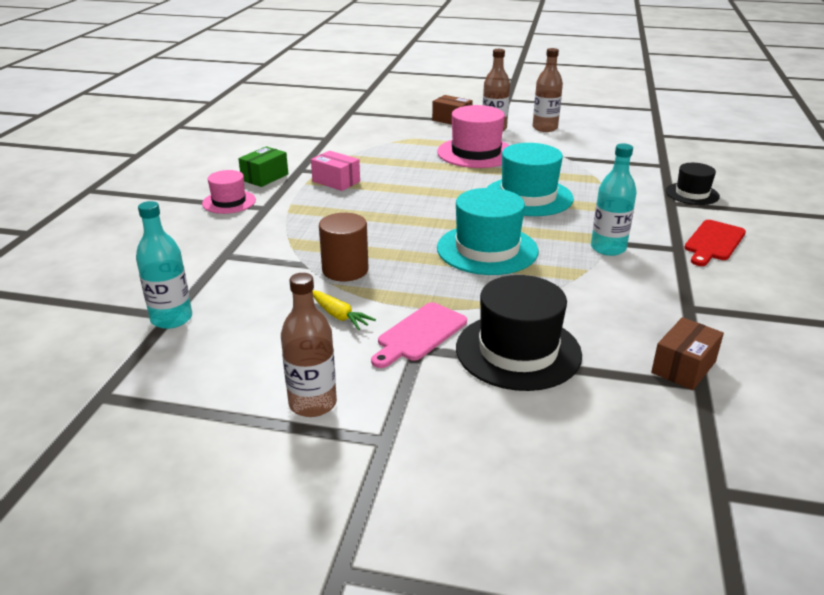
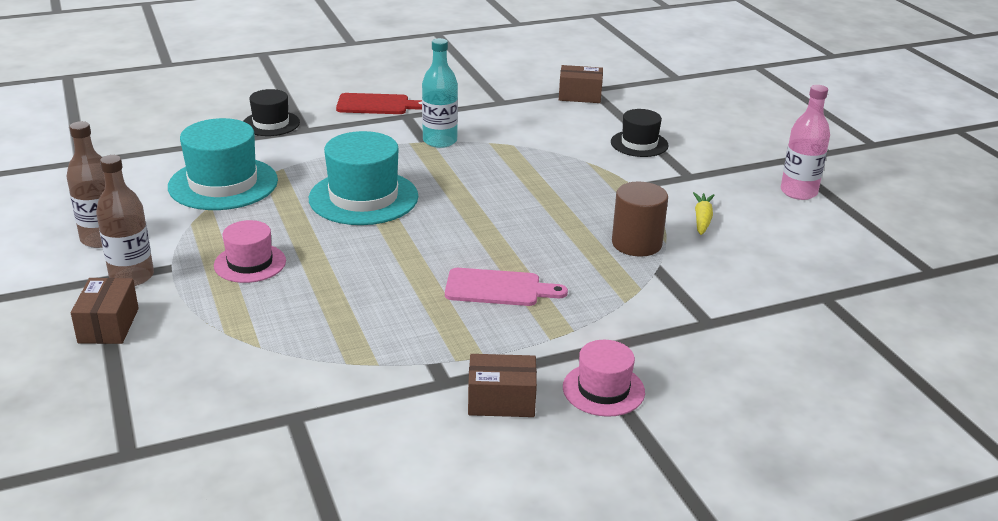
camera: 125 degrees left, 0 degrees up
(171, 319) = (826, 294): turquoise bottle -> none
(265, 177) = (501, 401): green box -> brown box
(312, 403) = (798, 192): brown bottle -> pink bottle
(336, 181) = (451, 333): pink box -> none
(419, 334) = (674, 181): pink cutting board -> pink cutting board (498, 288)
(476, 153) = (250, 263): pink hat -> pink hat, size x0.59
(487, 249) = (509, 189): turquoise hat -> turquoise hat (223, 184)
(518, 351) = (639, 144): black hat -> black hat, size x0.59

